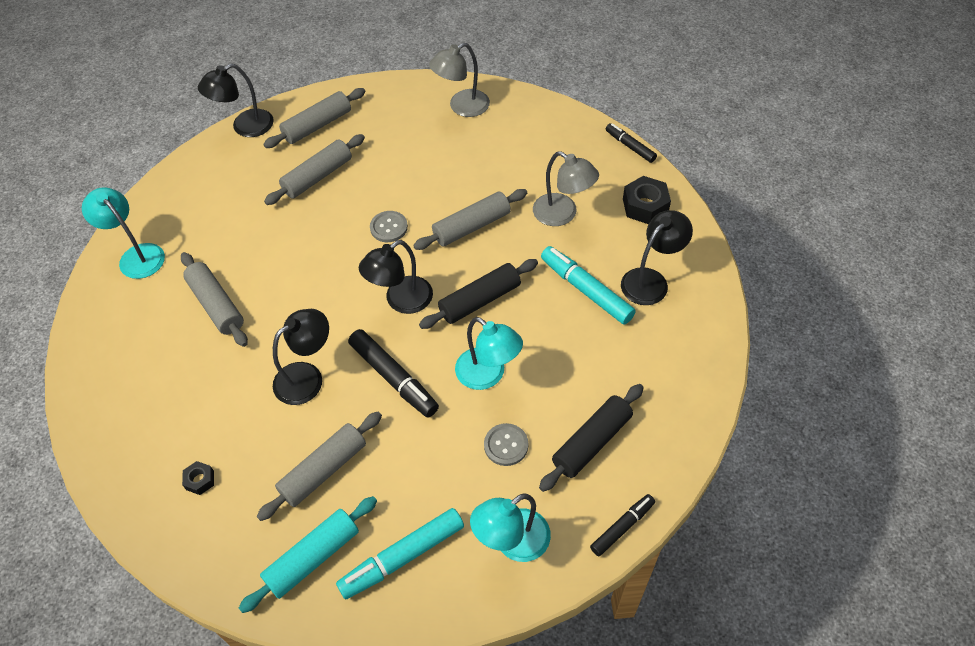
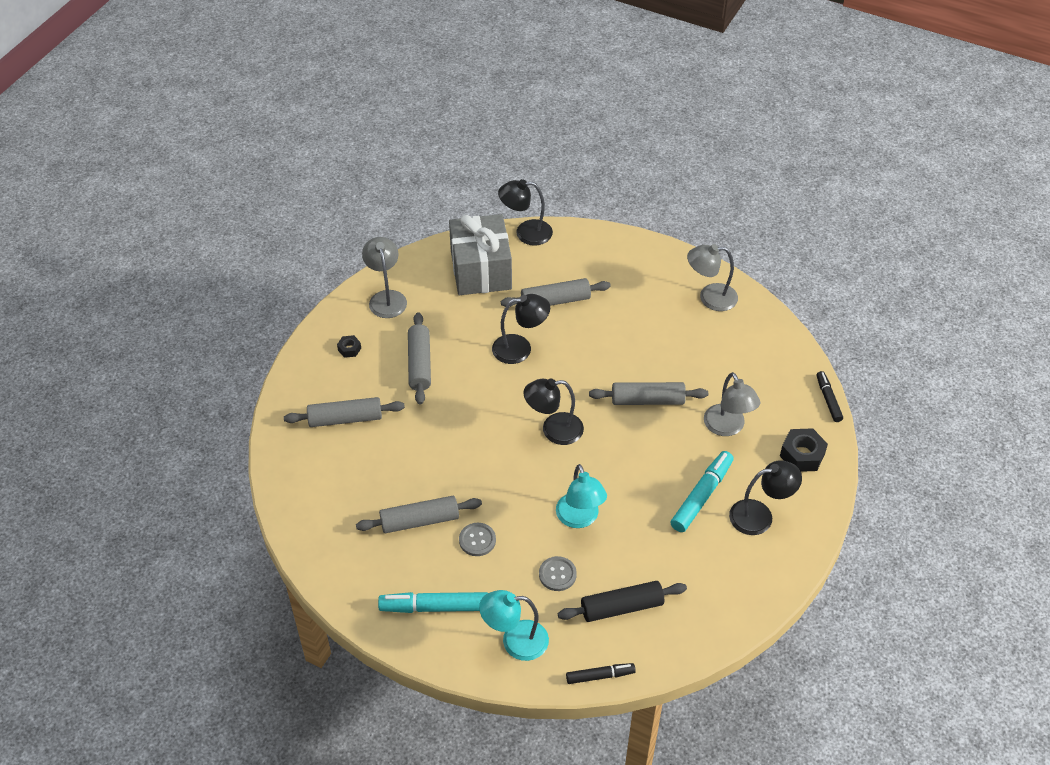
camera: 30 degrees right, 5 degrees down
(136, 255) = (386, 298): turquoise lamp -> grey lamp
(200, 480) = (335, 482): black nut -> black nut (349, 349)
(222, 182) = (481, 270): none -> grey gift
(307, 377) = (450, 450): black lamp -> black lamp (520, 348)
(313, 557) = (376, 573): turquoise rolling pin -> none
(317, 125) = (582, 258): grey rolling pin -> grey rolling pin (345, 419)
(389, 227) = (582, 369): grey button -> grey button (477, 540)
(394, 378) = (510, 483): black marker -> none
(480, 300) = (613, 460): black rolling pin -> none
(586, 290) = (701, 496): turquoise marker -> turquoise marker turned 45 degrees clockwise

